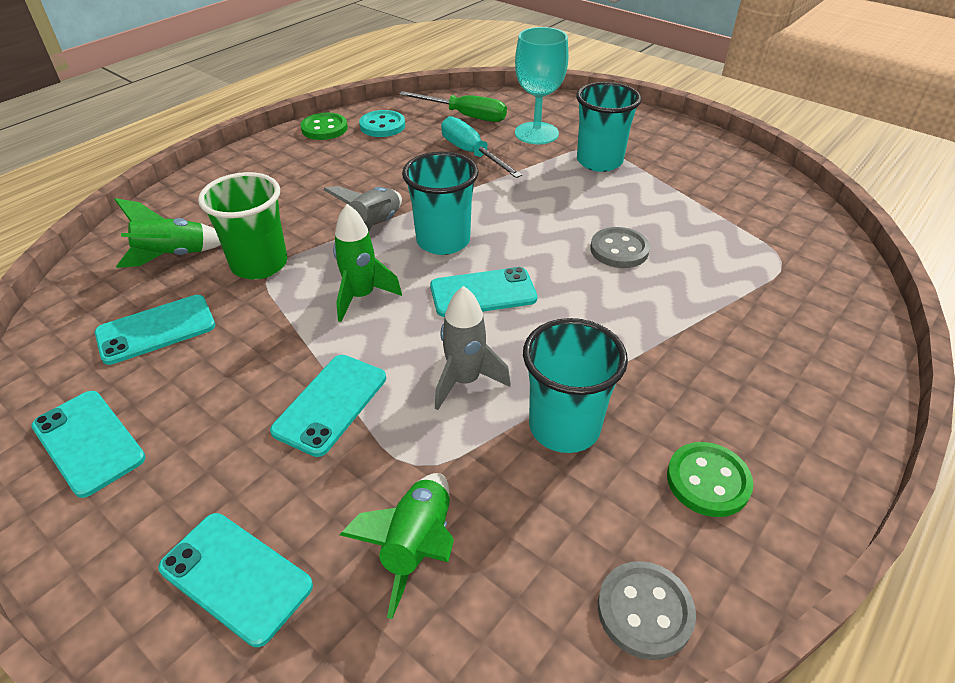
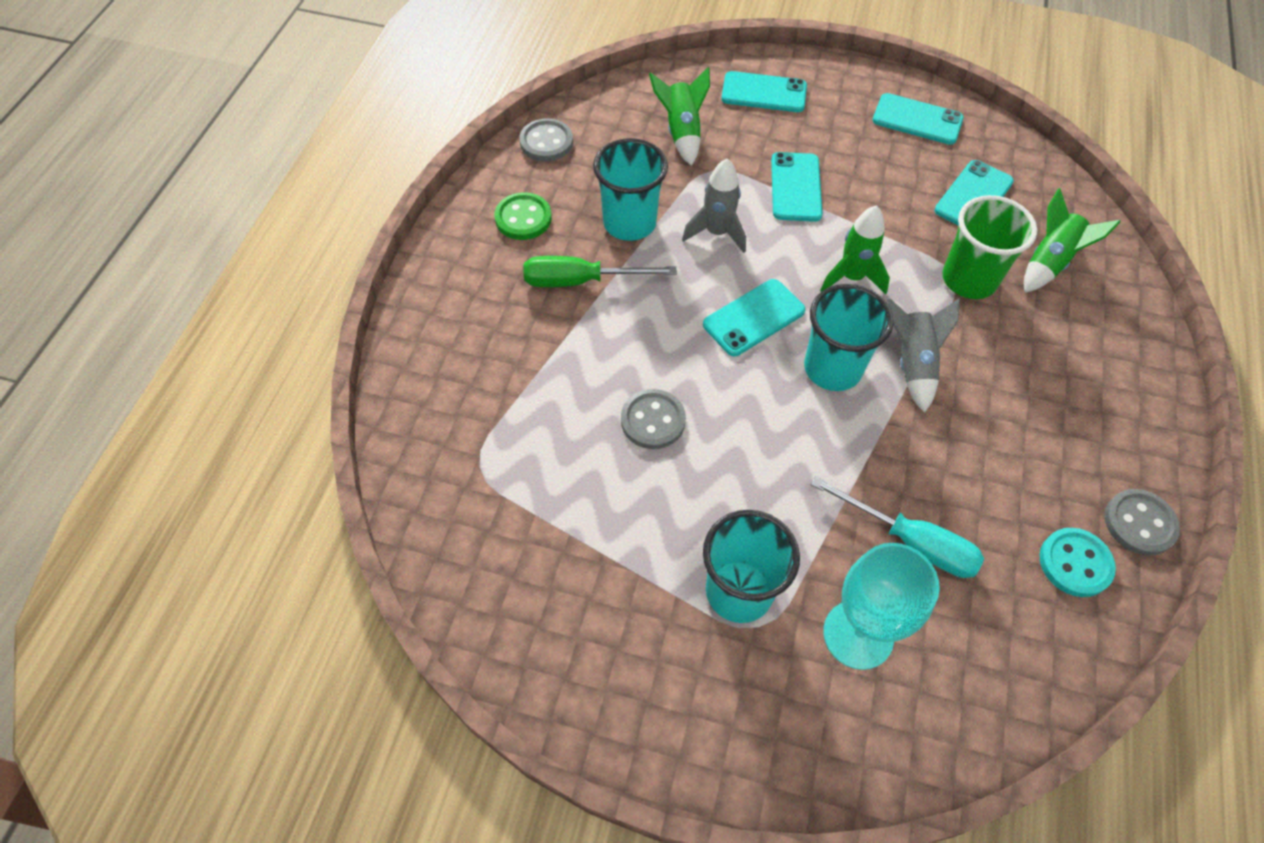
camera: 155 degrees right, 15 degrees up
(324, 128) = (1139, 523): green button -> grey button
(465, 116) = (988, 643): green screwdriver -> green screwdriver (580, 281)

